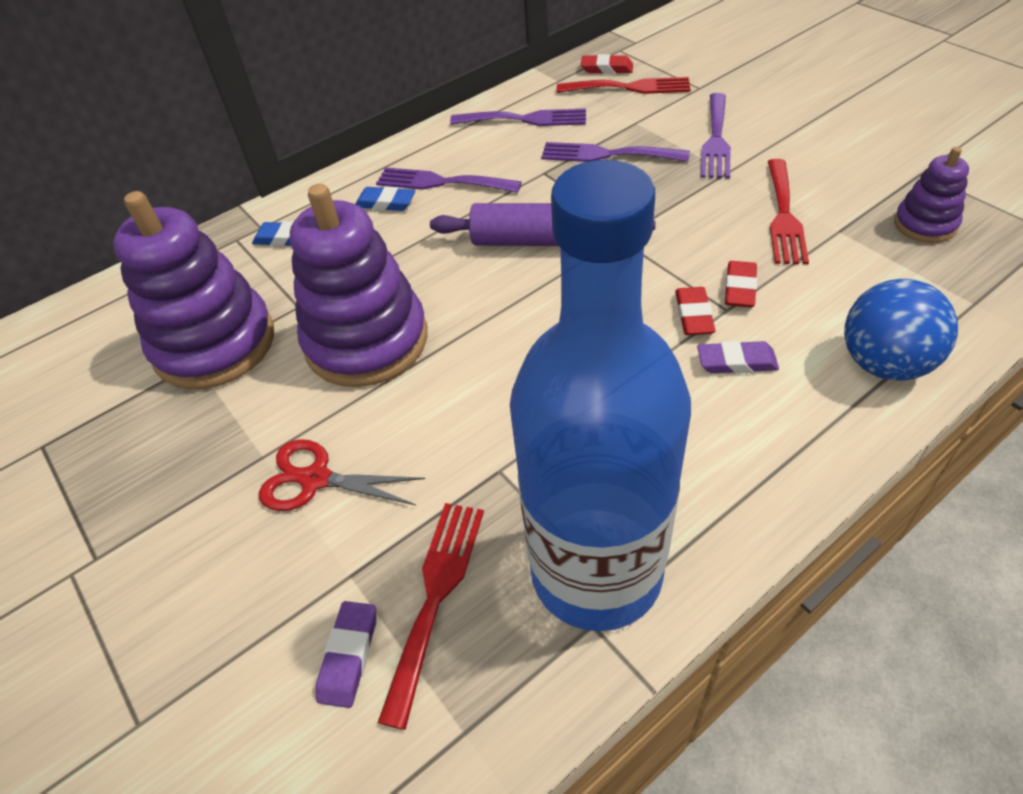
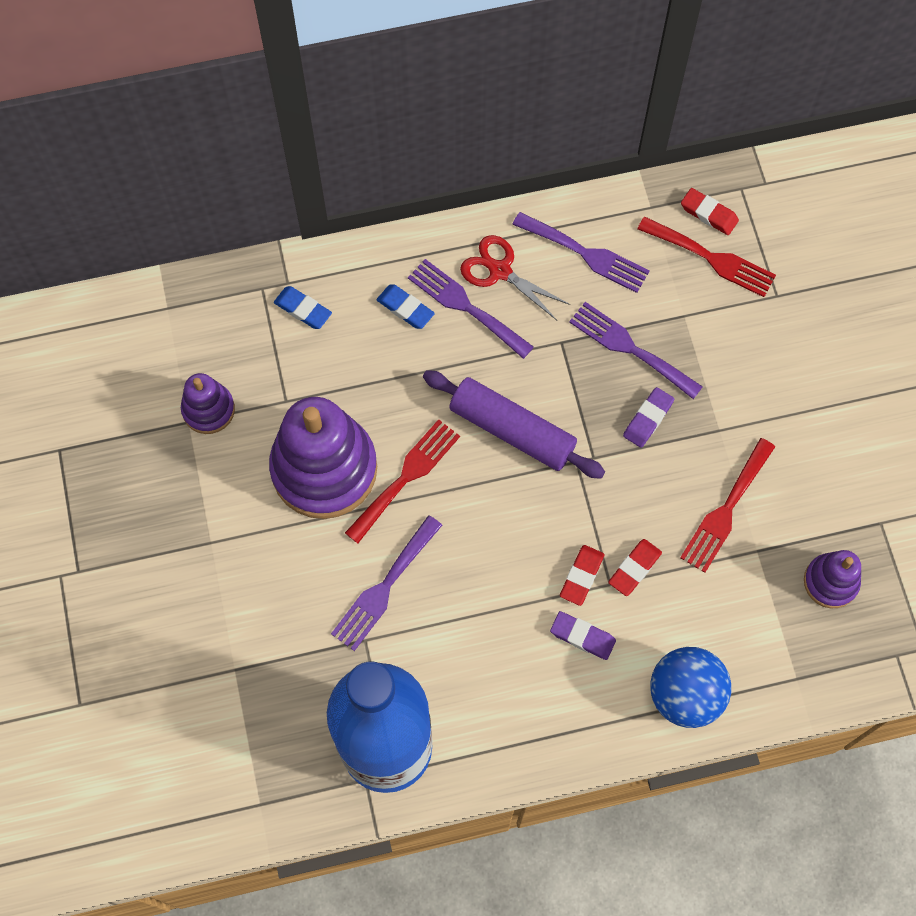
camera: 20 degrees right, 20 degrees up
(214, 344) = (208, 410): purple stacking toy -> purple stacking toy, size x0.50
(316, 479) = (240, 582): red scissors -> red scissors (500, 271)
(349, 656) = (214, 724): purple eraser -> purple eraser (648, 419)
(436, 595) = (281, 711): red fork -> red fork (406, 476)
(716, 140) = (738, 382): purple fork -> purple fork (384, 588)

